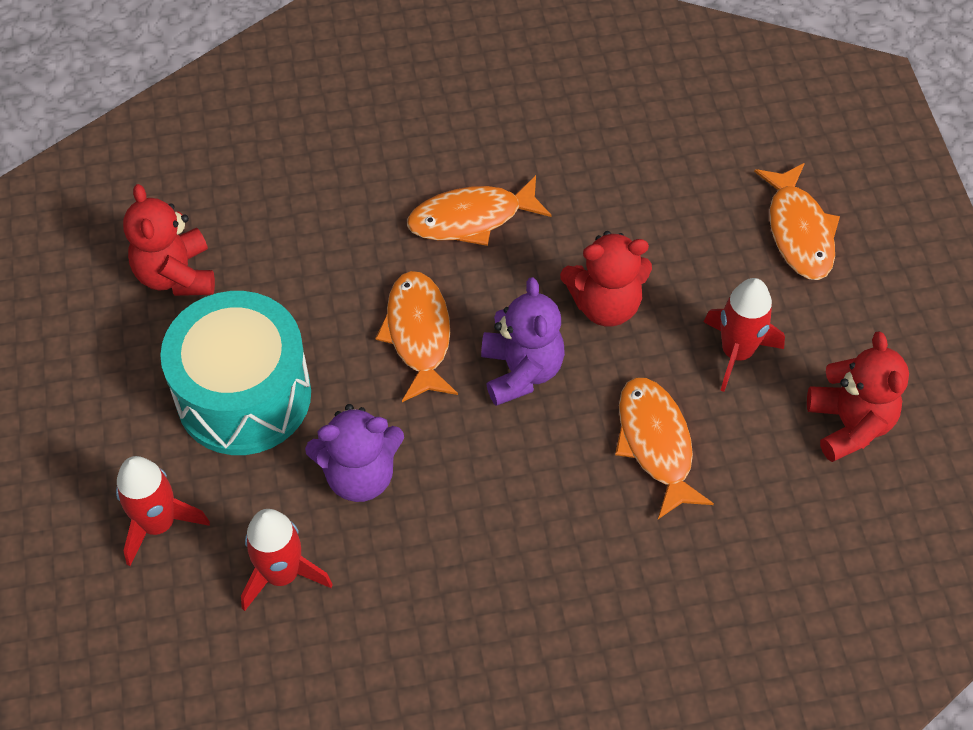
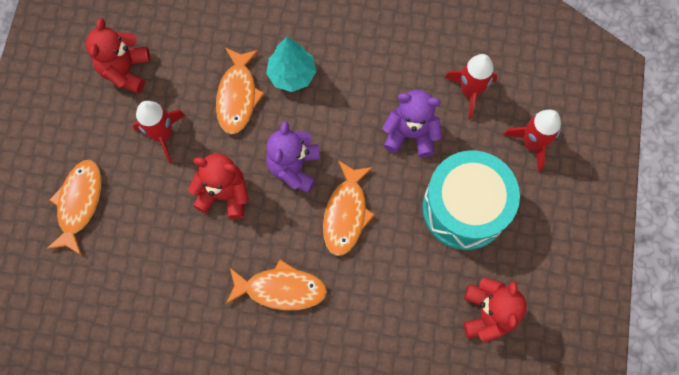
camera: 160 degrees left, 15 degrees up
(586, 505) = (292, 74): none -> turquoise tree

